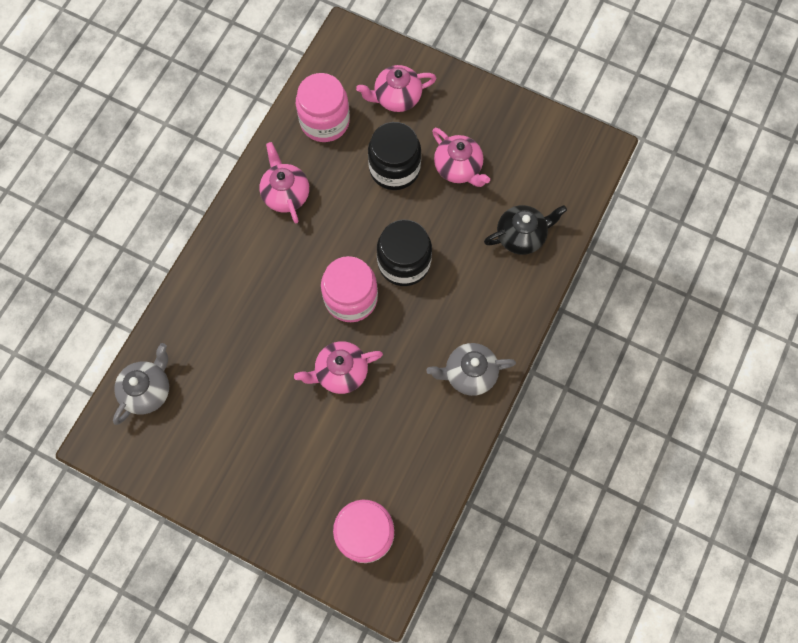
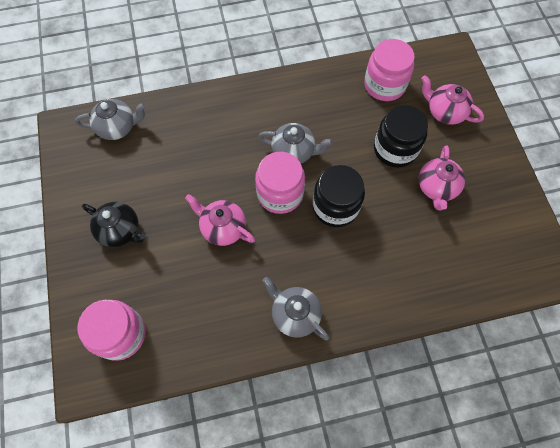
camera: 50 degrees right, 5 degrees down
(286, 194) = (314, 101): pink teapot -> none
(320, 253) = (294, 151): none -> grey teapot
(521, 236) = (430, 269): black teapot -> black teapot (120, 231)

